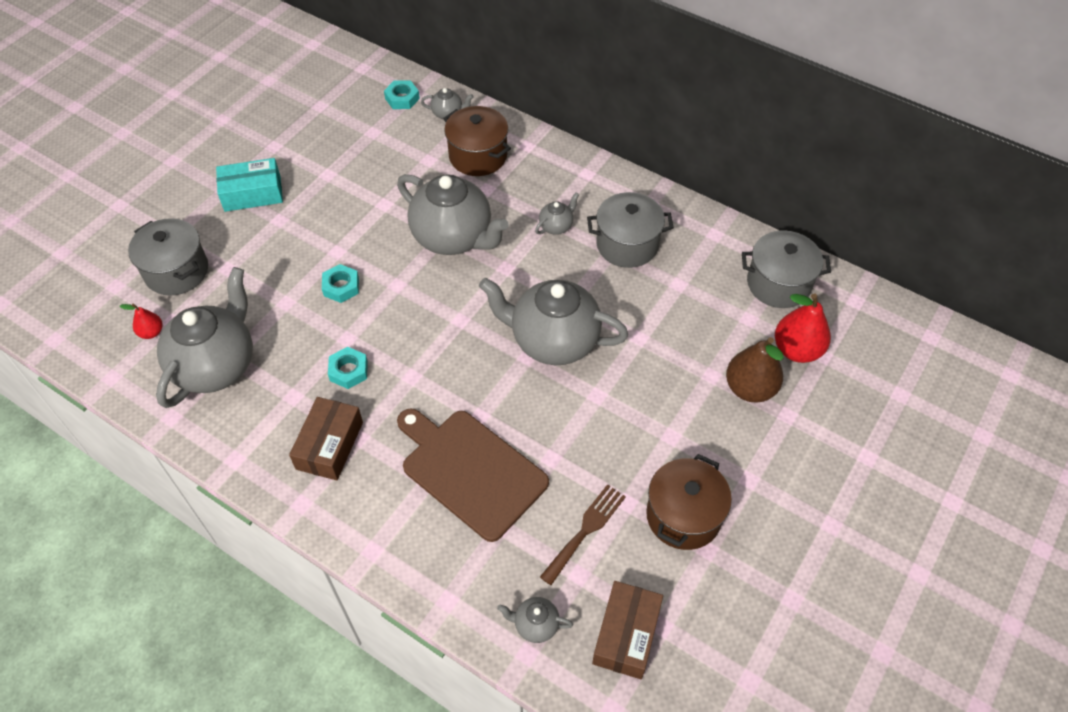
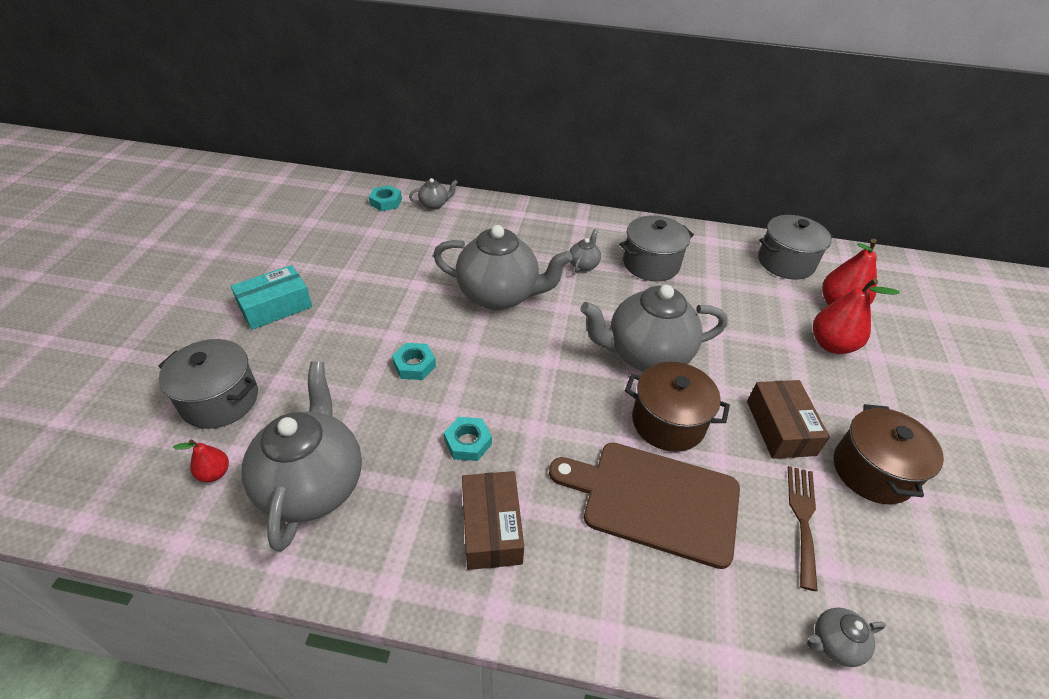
camera: 25 degrees left, 10 degrees down
(478, 156) = (480, 229): brown pot -> brown pot (668, 422)
(626, 635) = (922, 614): brown box -> brown box (780, 428)
(750, 388) = (831, 344): brown pear -> red pear

